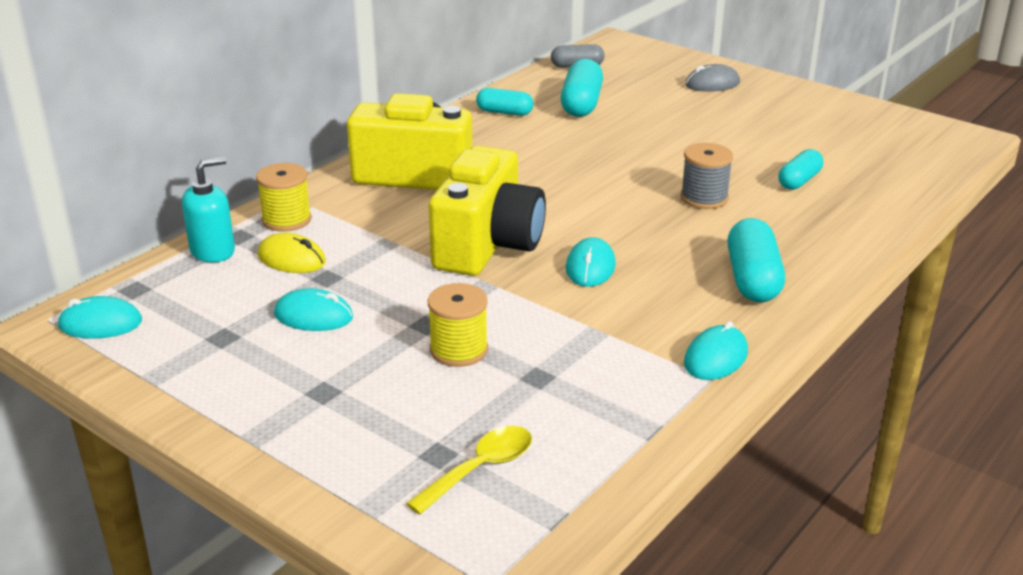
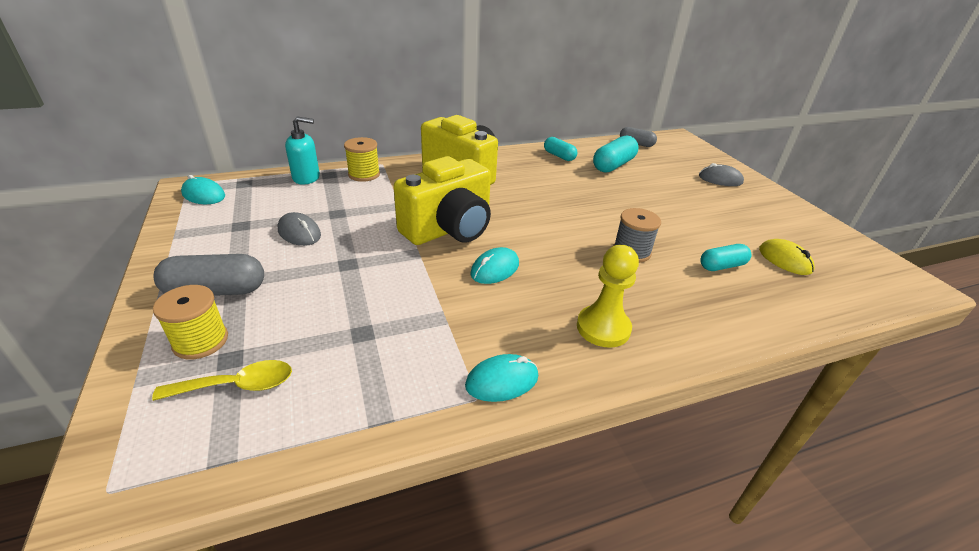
camera: 30 degrees right, 5 degrees up
(291, 259) = (336, 196): yellow mouse -> yellow mouse (785, 260)
(313, 316) = (299, 233): turquoise mouse -> grey mouse
(314, 410) = (216, 291): none -> grey capsule
(458, 350) = (343, 290): yellow spool -> yellow spool (200, 341)
(752, 279) = (603, 328): turquoise capsule -> yellow pawn

